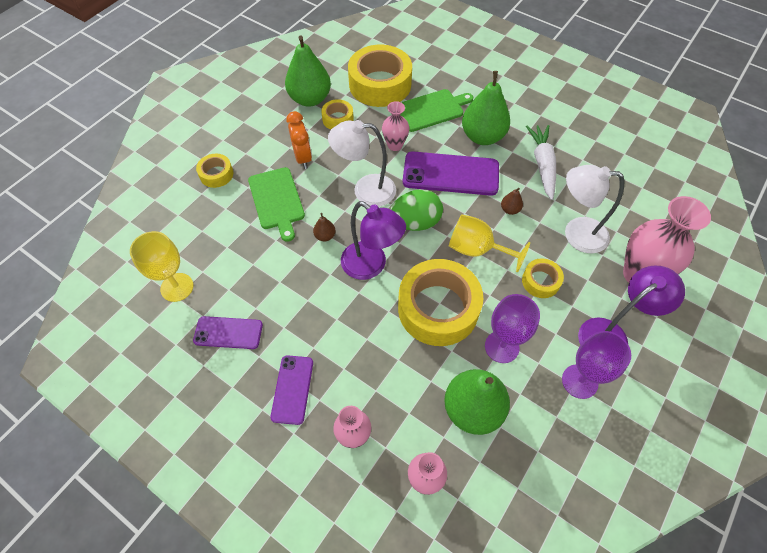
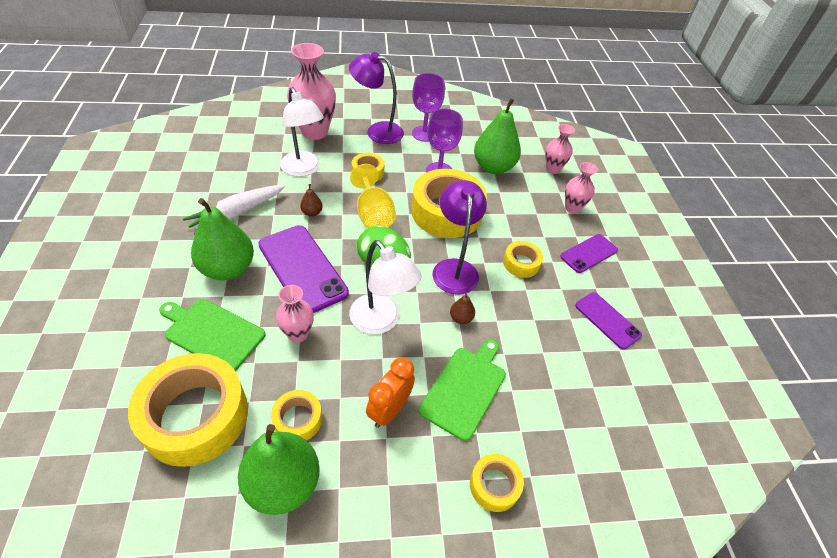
camera: 135 degrees left, 10 degrees down
(177, 287) = (627, 393): yellow goblet -> none
(333, 319) = (521, 263): none -> yellow tape

